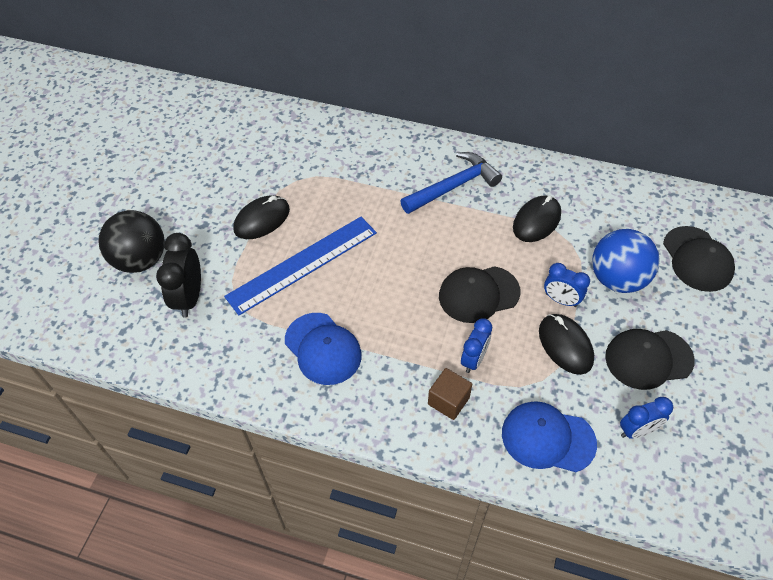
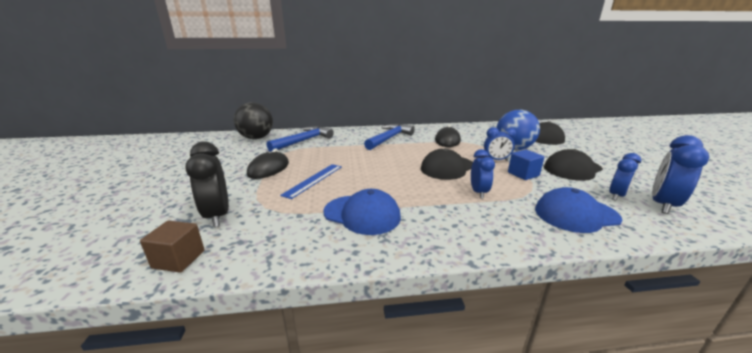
camera: 25 degrees left, 30 degrees down
(141, 260) = (159, 206): black ball -> black ball (256, 138)
(302, 264) = (314, 180): blue ruler -> blue ruler, size x0.60
(330, 155) = (303, 141): none -> blue hammer
(448, 401) = (487, 215): brown cube -> brown cube (179, 259)
(565, 345) = (523, 174): black mouse -> blue cube
(673, 466) = (662, 205): none -> blue clock

